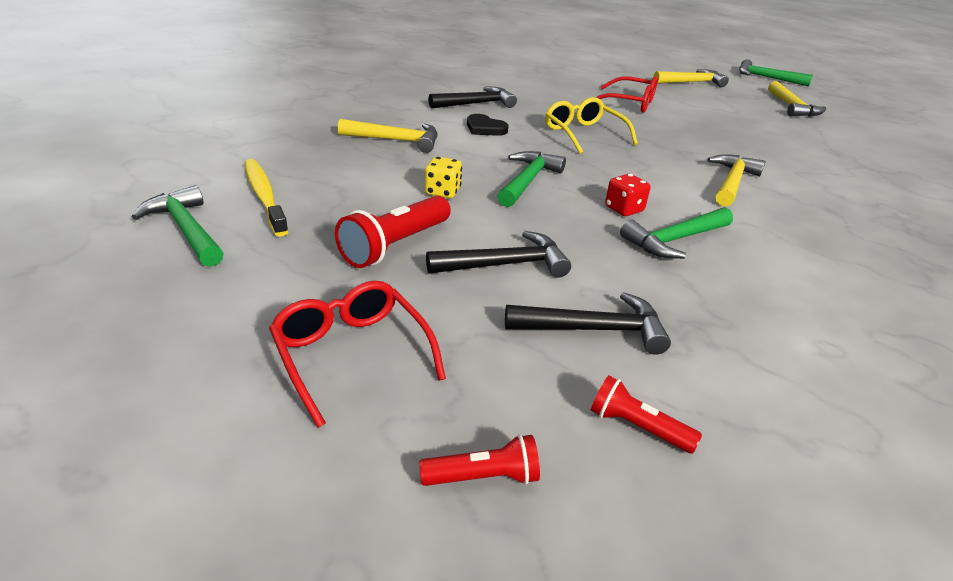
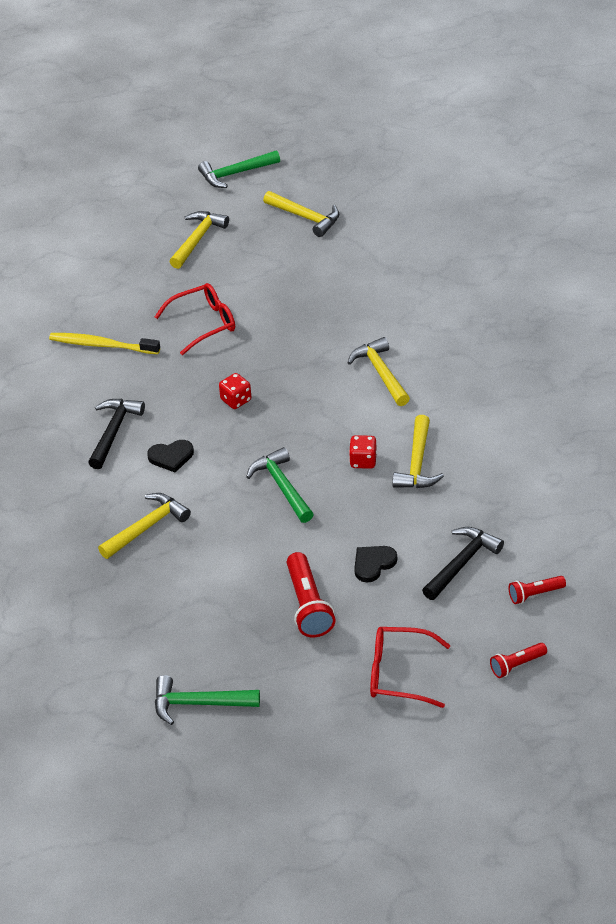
camera: 45 degrees left, 10 degrees up
(264, 196) = (182, 646): yellow toothbrush -> yellow toothbrush (102, 345)
(442, 192) = (258, 544): yellow dice -> none
(483, 477) = (516, 665): red flashlight -> red flashlight turned 150 degrees counterclockwise
(505, 264) = (373, 564): black hammer -> black heart
(583, 134) = (236, 400): yellow glasses -> red dice
(675, 240) = (417, 463): green hammer -> yellow hammer

